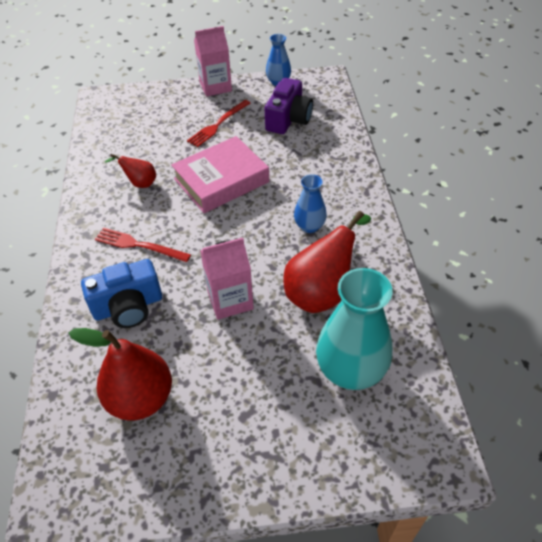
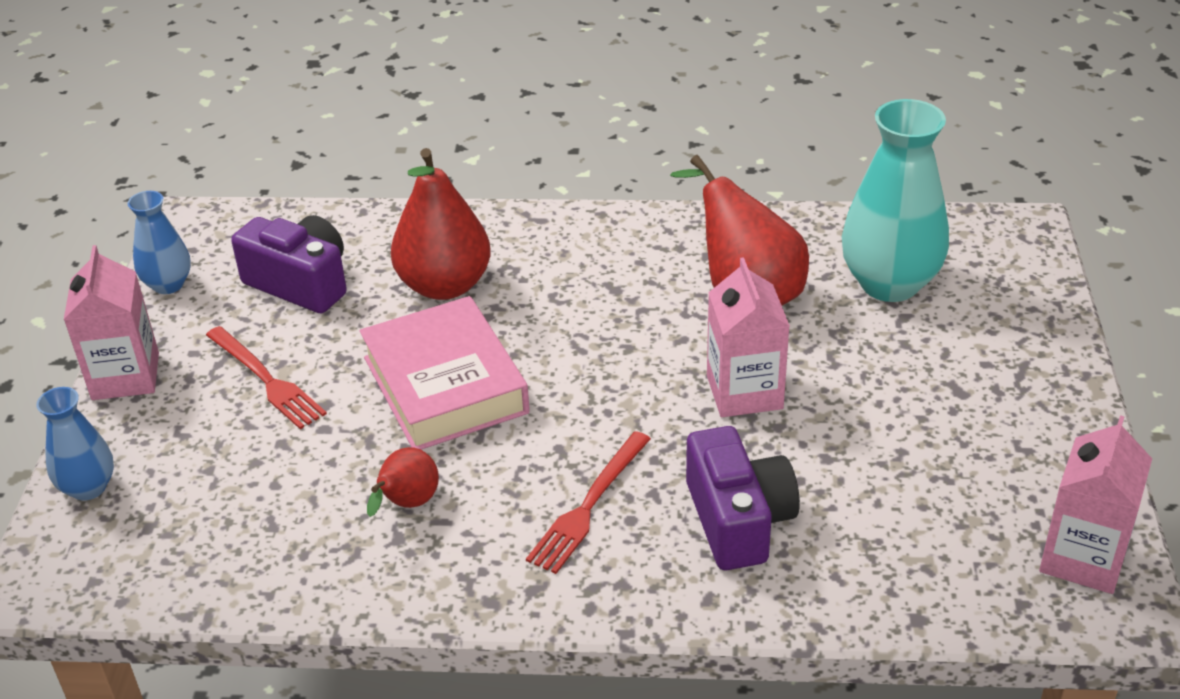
camera: 80 degrees left, 10 degrees down
(92, 489) = (1083, 558): none -> pink carton
(128, 306) = (738, 520): blue camera -> purple camera
(140, 398) = (928, 504): red pear -> red pear (444, 285)
(309, 226) = (601, 289): blue vase -> blue vase (88, 487)

